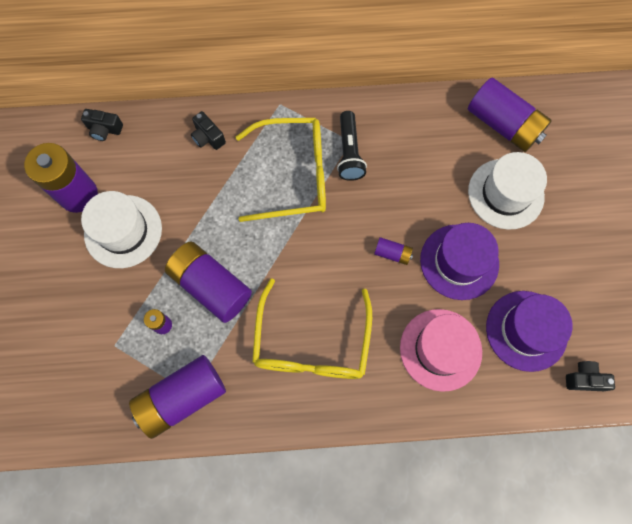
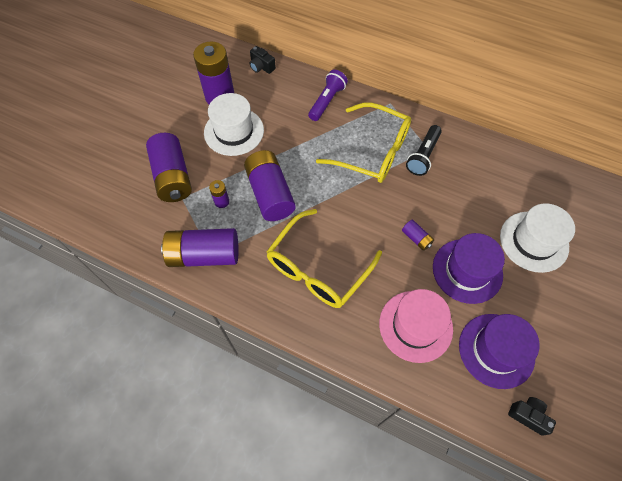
camera: 30 degrees right, 10 degrees down
(208, 137) = (327, 101): black camera -> purple flashlight
(503, 125) = (558, 192): purple battery -> purple battery (173, 177)

